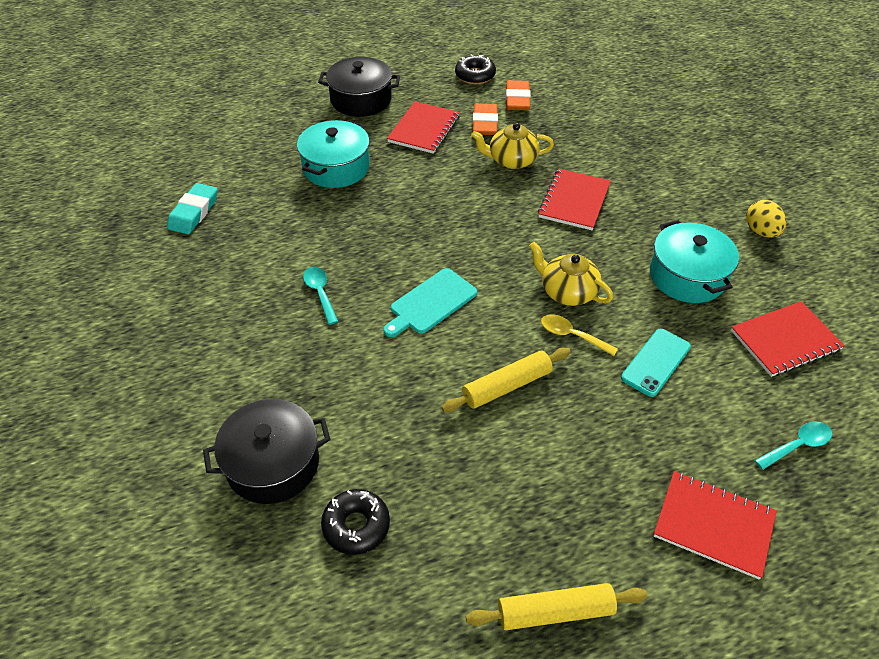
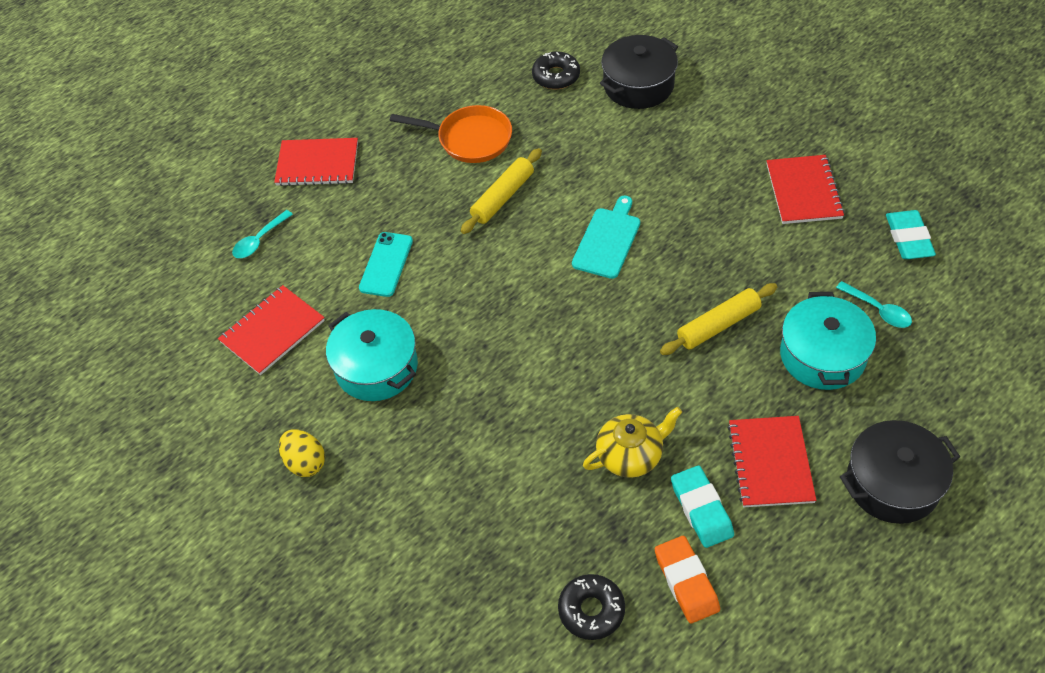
camera: 160 degrees right, 5 degrees up
(320, 293) = (711, 210): turquoise spoon -> turquoise spoon (878, 310)
(475, 75) = (778, 613): black donut -> black donut (591, 610)
(485, 123) = (701, 509): orange eraser -> turquoise eraser
(509, 476) = (470, 139): none -> orange pan
(555, 612) = (408, 83): yellow rolling pin -> yellow rolling pin (718, 325)
(567, 291) = (489, 302): yellow teapot -> none
(572, 335) = (467, 260): yellow spoon -> none
(574, 201) = (528, 420): red notebook -> red notebook (803, 191)

